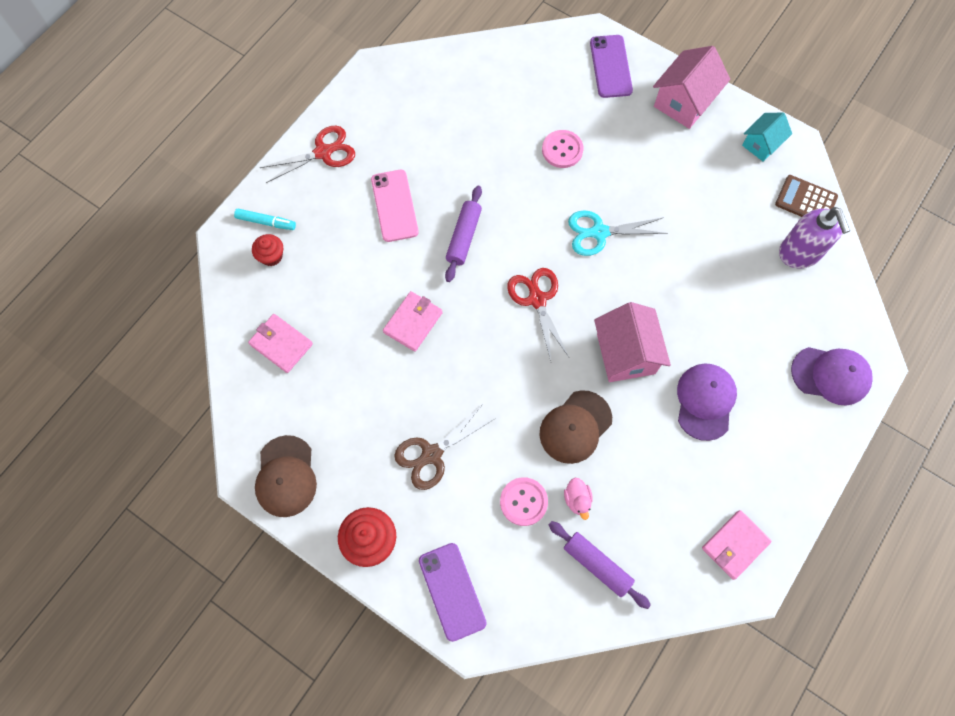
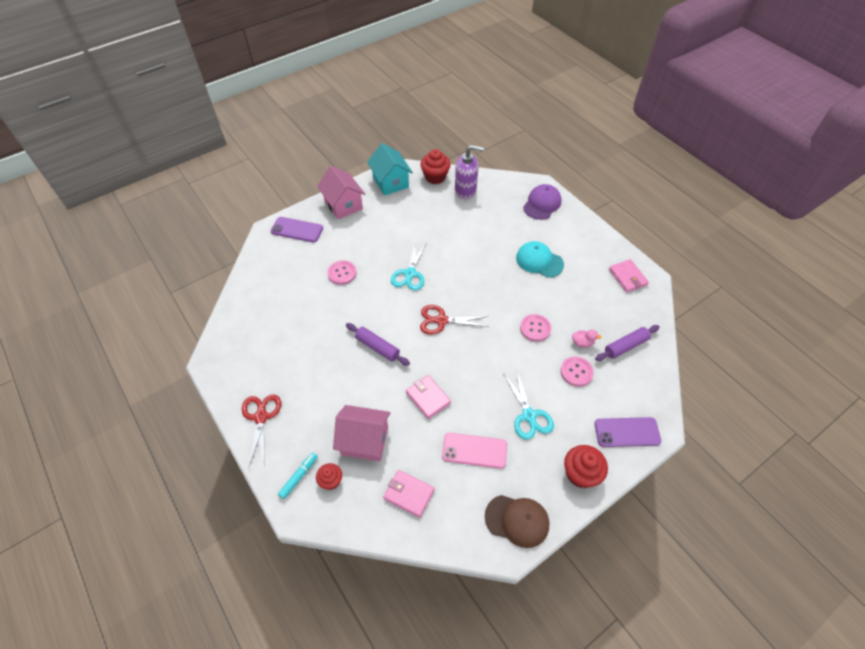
camera: 70 degrees left, 15 degrees down
(281, 344) = (409, 494): pink wallet -> pink wallet turned 60 degrees clockwise
(394, 206) = (331, 382): pink phone -> pink phone (474, 450)
(432, 454) = (529, 415): brown scissors -> turquoise scissors
(575, 427) = (535, 328): brown cap -> pink button
(626, 354) = (496, 287): pink house -> pink house (364, 441)
(705, 401) = (539, 261): purple cap -> turquoise cap
(761, 144) = (390, 182): turquoise house -> turquoise house, size x1.62
(806, 200) = (435, 177): brown calculator -> red cupcake

